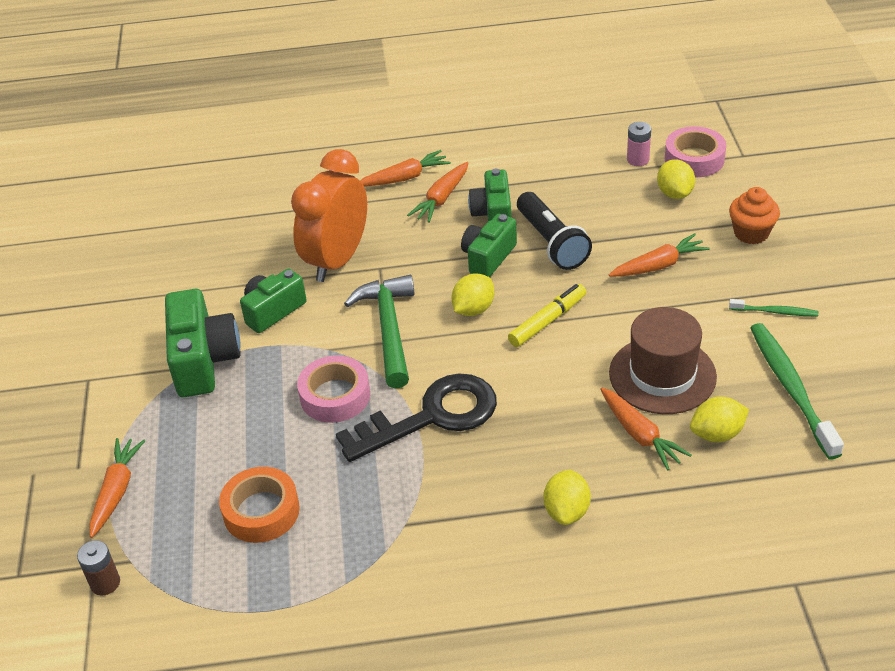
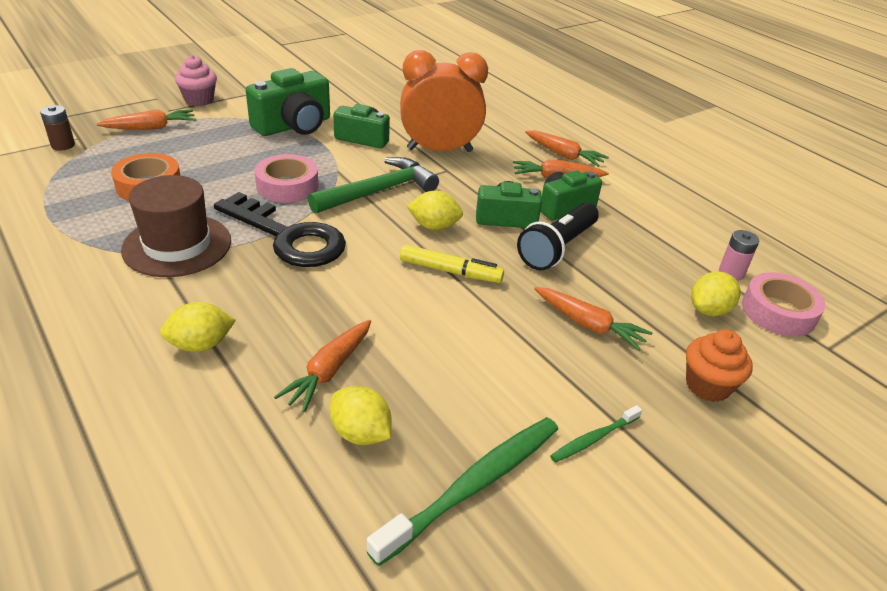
camera: 55 degrees right, 5 degrees down
(71, 433) = (199, 100): none -> pink cupcake
(662, 375) = (426, 367): brown hat -> brown hat (177, 245)
(775, 312) = (594, 438): green toothbrush -> green toothbrush turned 75 degrees clockwise

